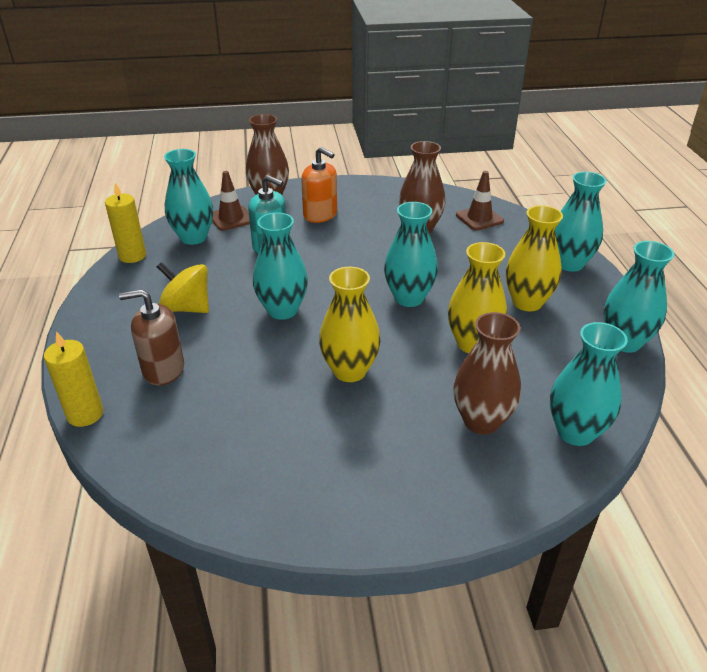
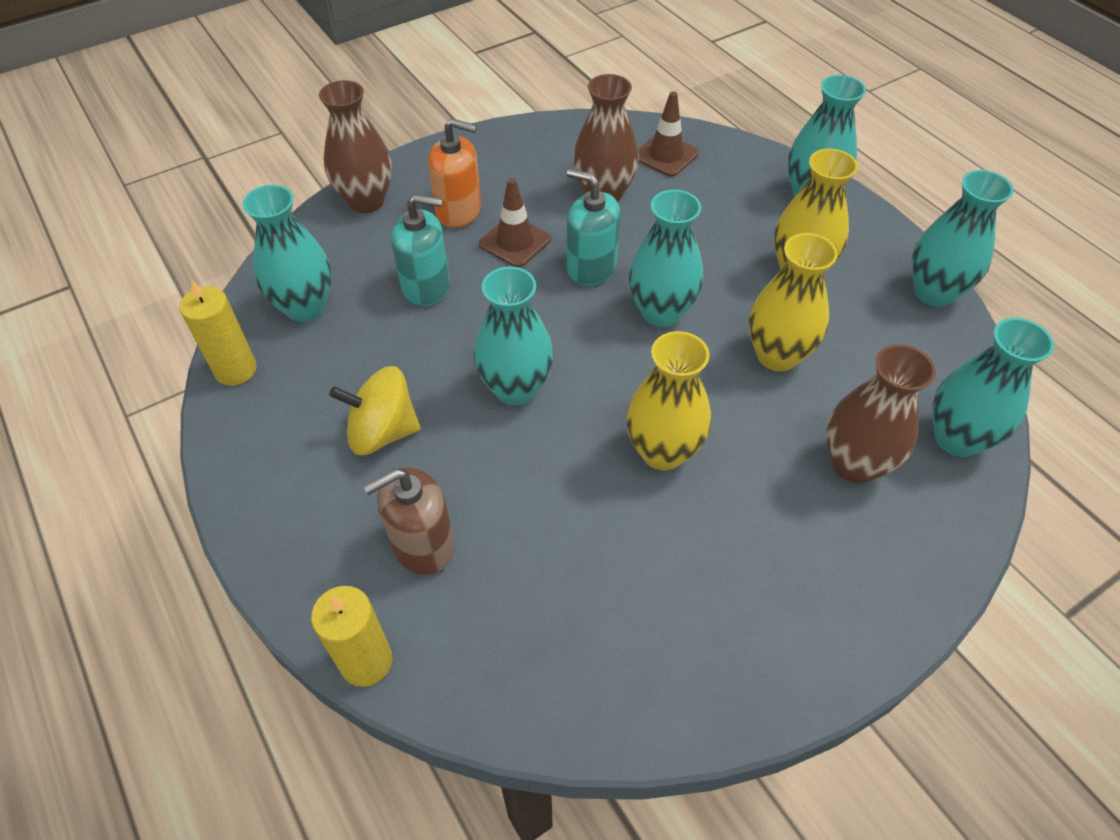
camera: 25 degrees left, 15 degrees up
(231, 218) = (337, 255): brown traffic cone -> brown traffic cone (515, 242)
(381, 263) = (591, 267): none -> turquoise soap dispenser

